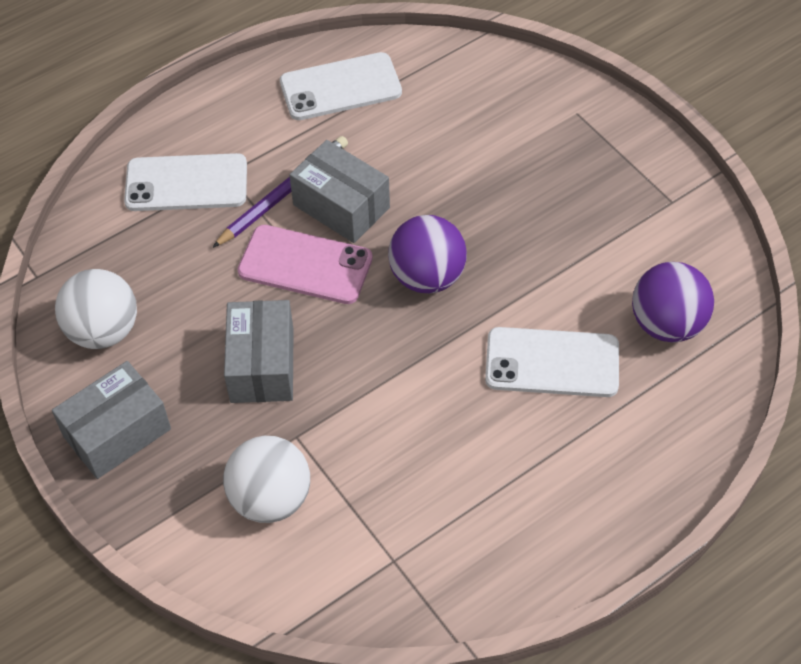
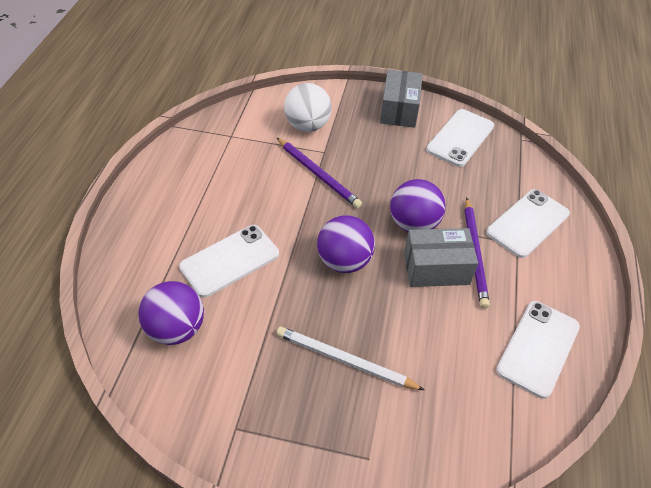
camera: 135 degrees right, 5 degrees down
(103, 331) = (460, 138): white ball -> white phone
(262, 365) = (374, 168): grey box -> none
(305, 265) = (413, 224): pink phone -> purple ball
(340, 406) = (318, 174): none -> purple pencil
(524, 189) = (345, 360): none -> white pencil

